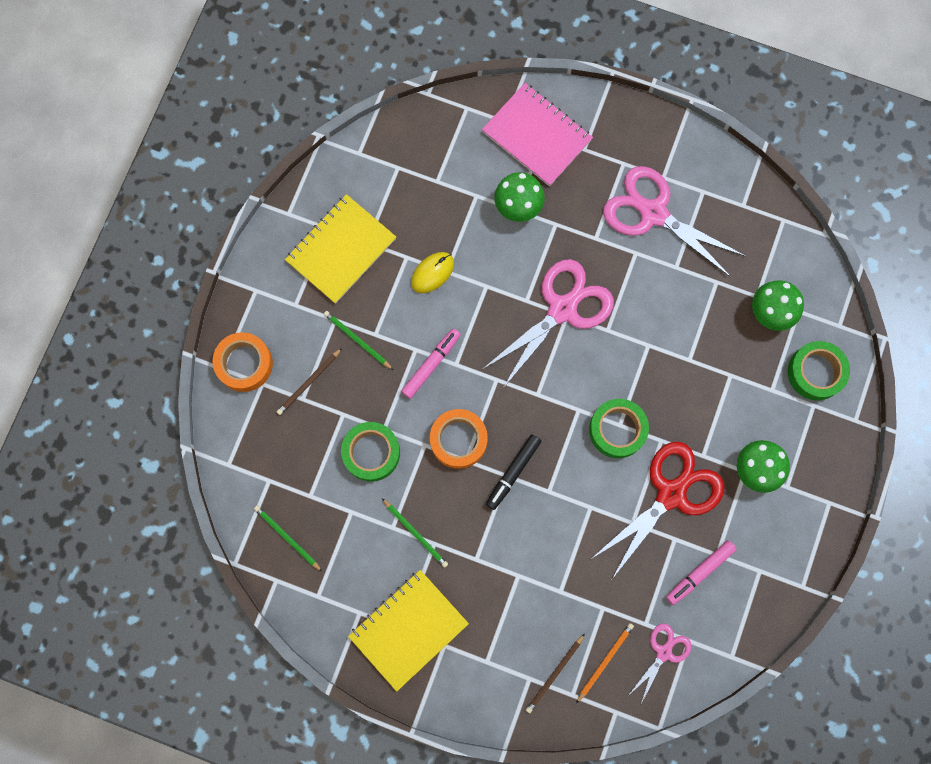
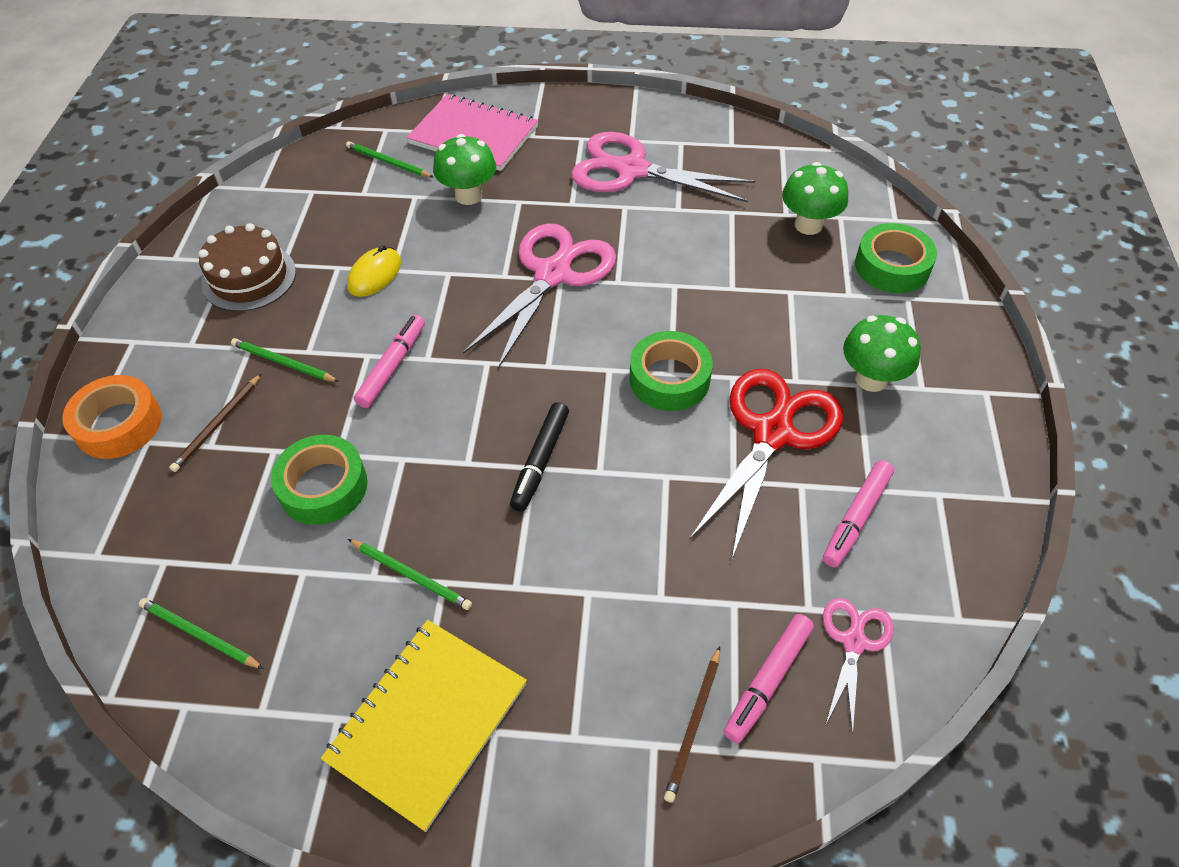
camera: 15 degrees left, 25 degrees down
(341, 250) = (249, 277): yellow notebook -> brown cake
(458, 440) = (450, 441): orange tape -> none
(462, 150) = (388, 162): none -> green pencil
(605, 661) = (768, 681): orange pencil -> pink marker

